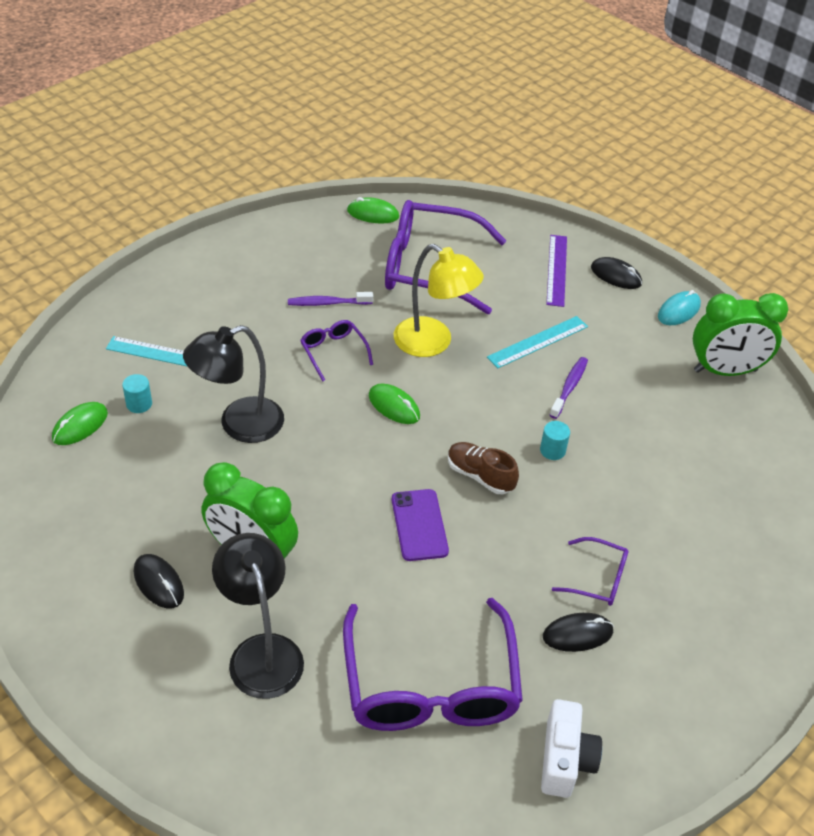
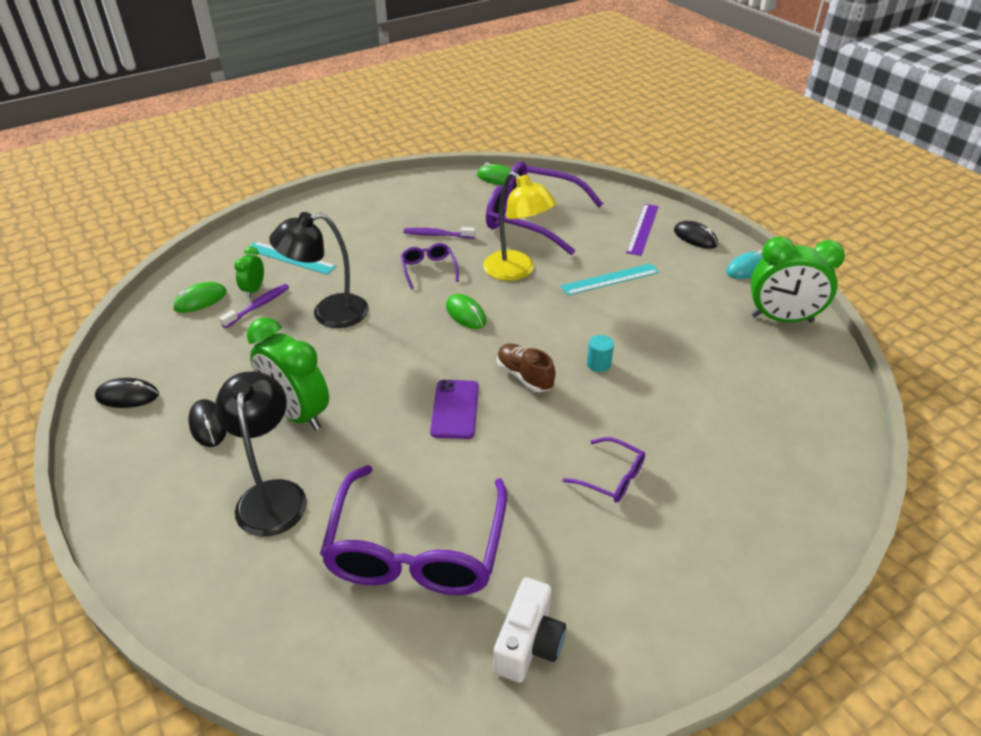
camera: 15 degrees right, 5 degrees down
(139, 404) = (254, 290): turquoise cylinder -> green clock
(569, 387) = (629, 316): purple toothbrush -> purple toothbrush (258, 306)
(577, 634) = (577, 525): black mouse -> black mouse (127, 396)

